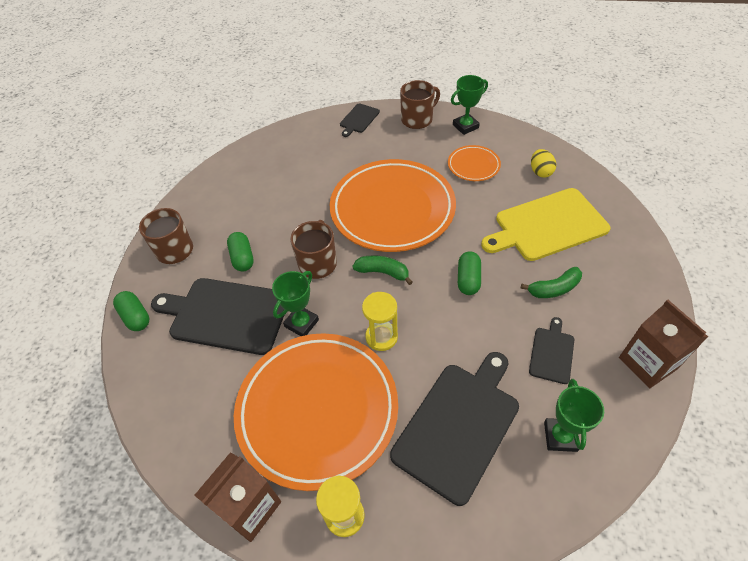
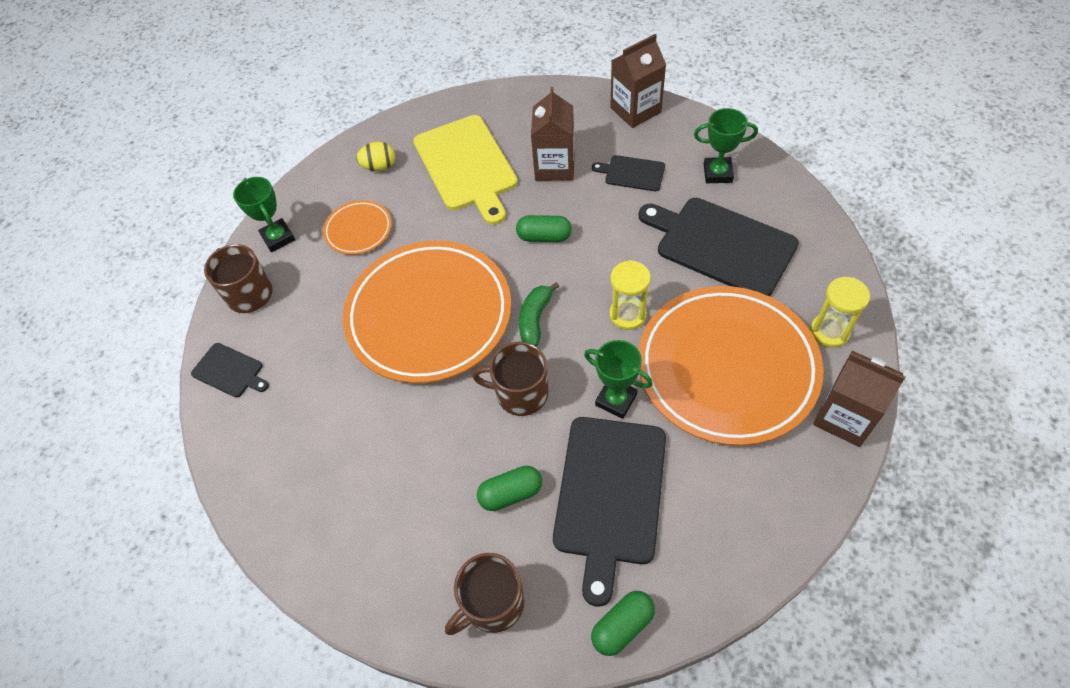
camera: 90 degrees left, 5 degrees up
(554, 289) = (554, 166): green banana -> brown carton

